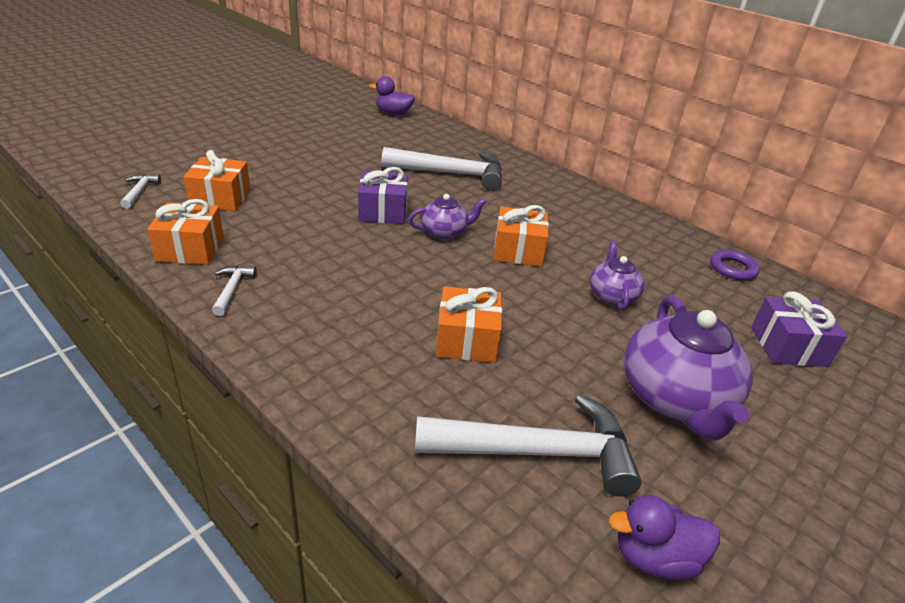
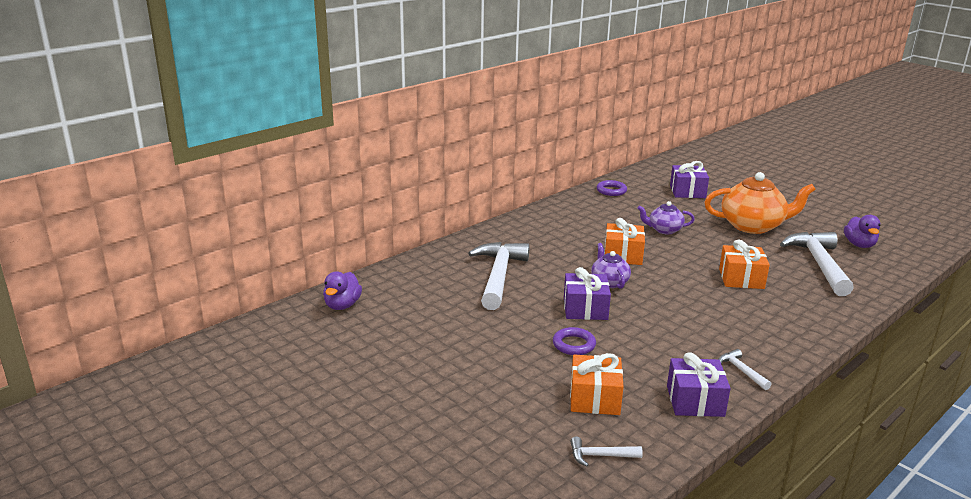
camera: 85 degrees left, 10 degrees down
(190, 249) = (695, 401): orange gift -> purple gift
(232, 289) = (741, 371): white hammer -> white hammer turned 60 degrees clockwise
(313, 198) = (574, 345): none -> purple ring
(675, 399) = (753, 226): purple teapot -> orange teapot

